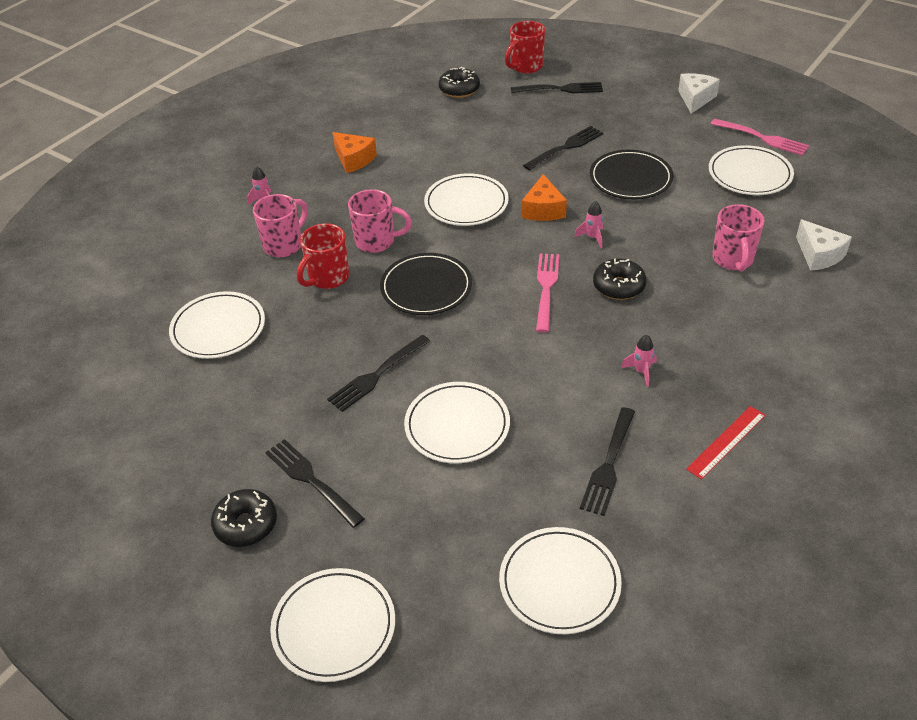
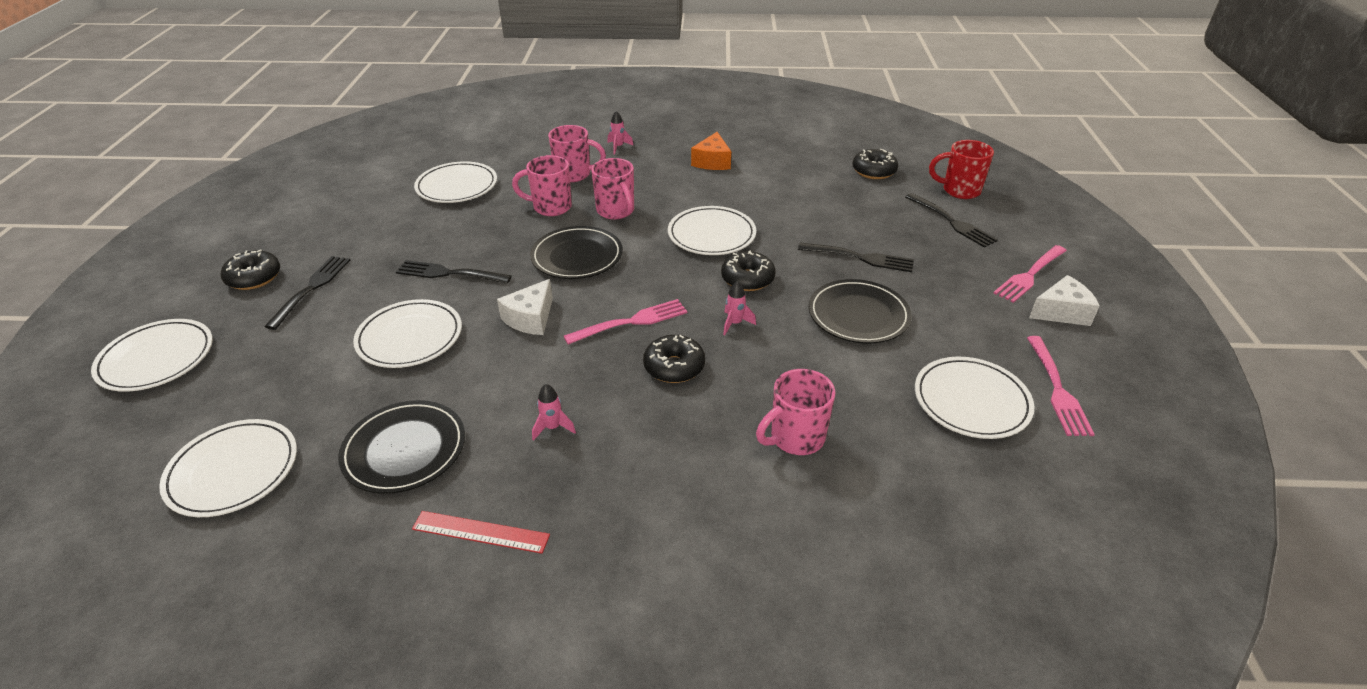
camera: 55 degrees right, 5 degrees down
(328, 278) = (550, 207): red mug -> pink mug
(543, 209) = (747, 279): orange cheese -> black donut
(608, 463) = (404, 450): black fork -> black plate
(648, 90) = (1030, 275): none -> pink fork
(819, 255) = (879, 514): white cheese -> white cheese (531, 318)

